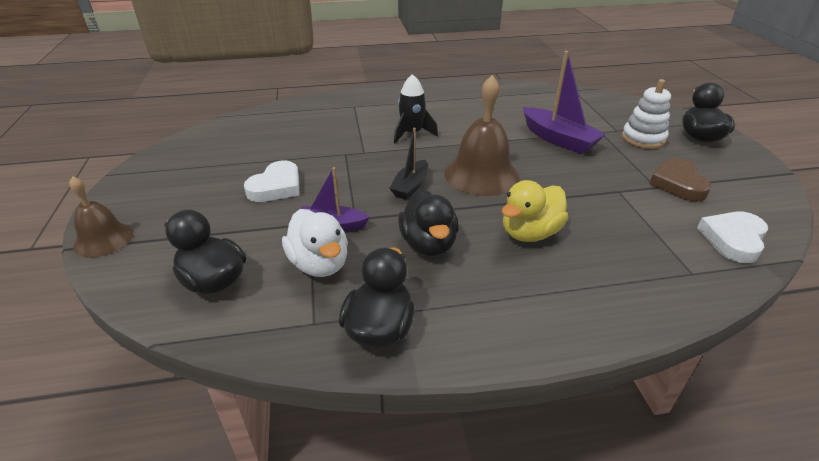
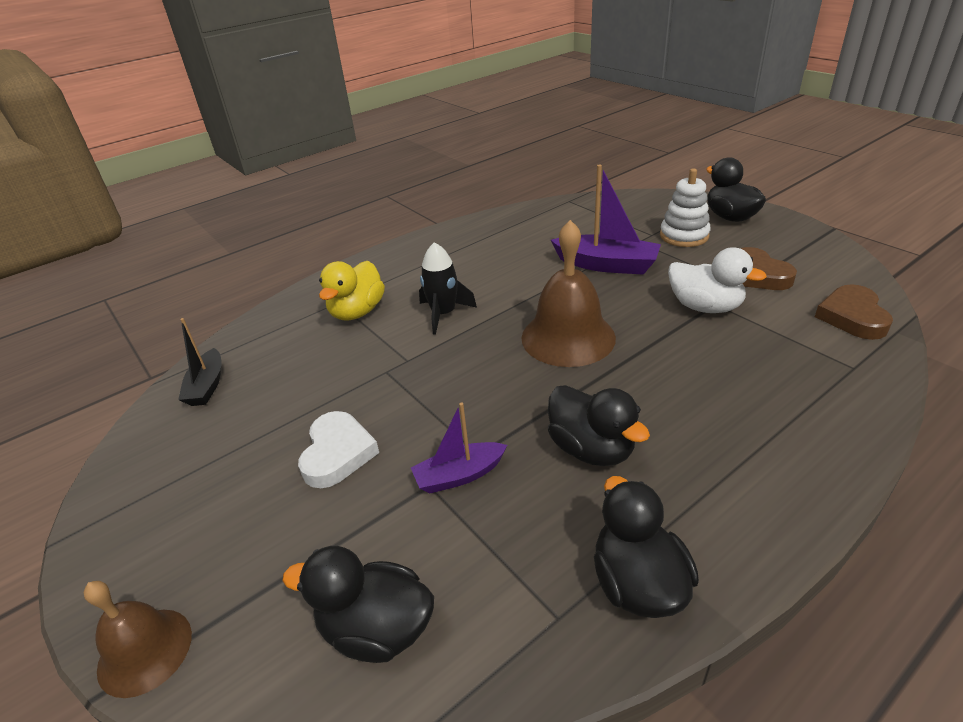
camera: 25 degrees left, 0 degrees up
(319, 264) = (492, 535): white duck -> white duck (705, 307)
(410, 186) = (504, 383): black boat -> black boat (207, 386)
(530, 233) = (679, 388): yellow duck -> yellow duck (357, 312)
(733, 239) = (852, 317): white heart -> brown heart

